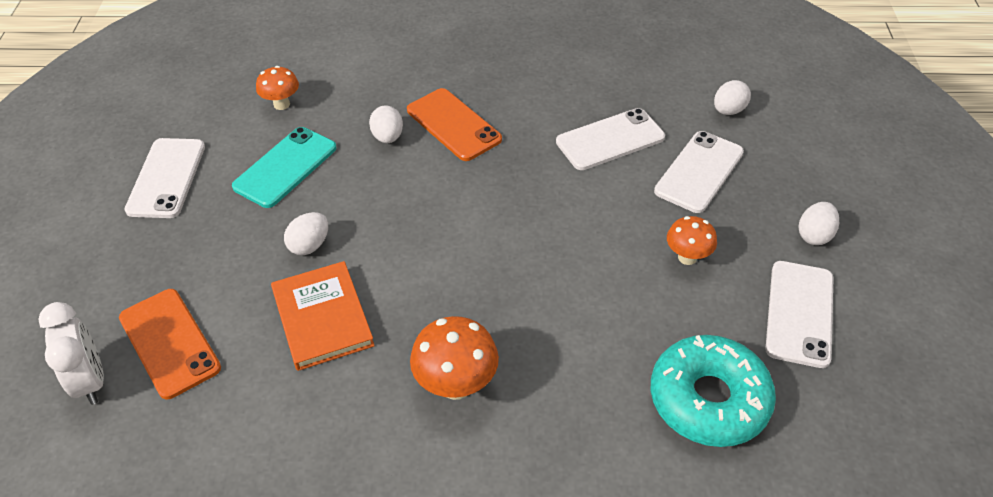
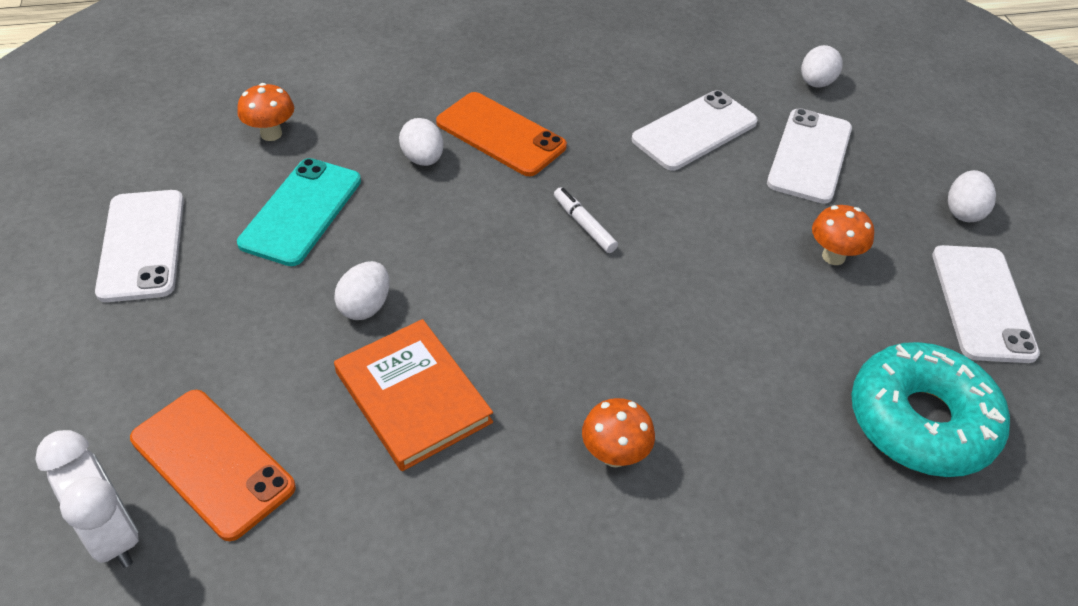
camera: 15 degrees left, 0 degrees up
(456, 385) = (614, 455): orange mushroom -> orange mushroom, size x0.64
(494, 205) = (584, 225): none -> white marker

